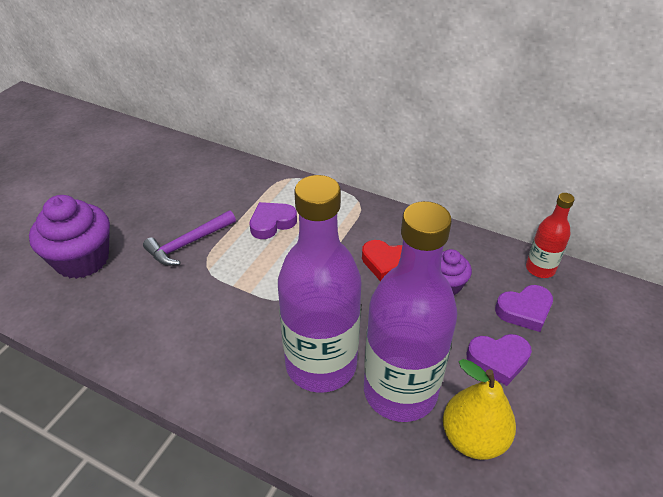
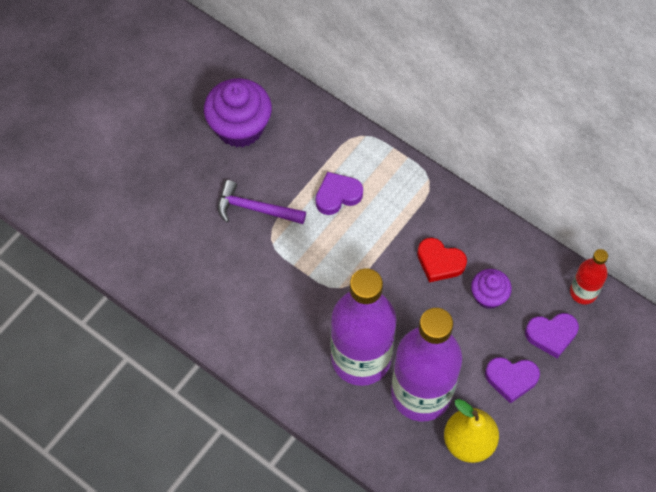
camera: 10 degrees right, 20 degrees up
(82, 260) = (157, 213): purple cupcake -> purple cupcake (240, 127)
(188, 243) = (255, 209): purple hammer -> purple hammer turned 45 degrees clockwise

